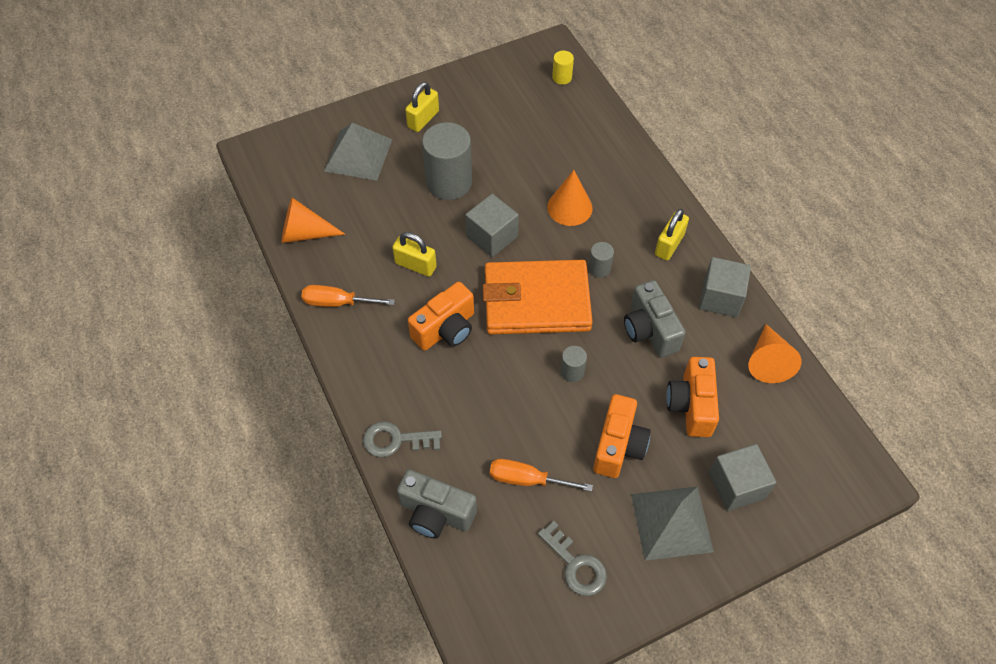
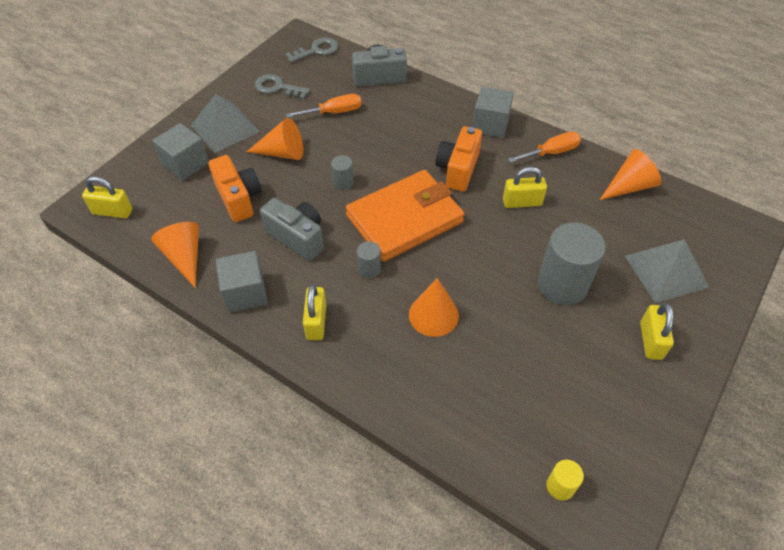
camera: 150 degrees right, 5 degrees down
(395, 440) = (434, 98): grey key -> grey key (316, 50)
(492, 236) = (481, 253): grey cube -> grey cube (490, 125)
(618, 446) = (282, 153): orange camera -> orange cone
(834, 455) = (112, 211): none -> yellow padlock

